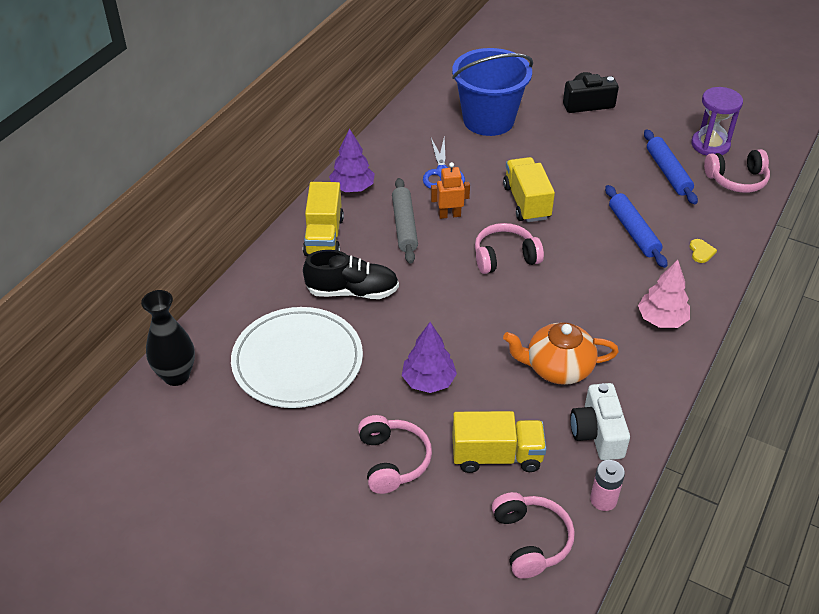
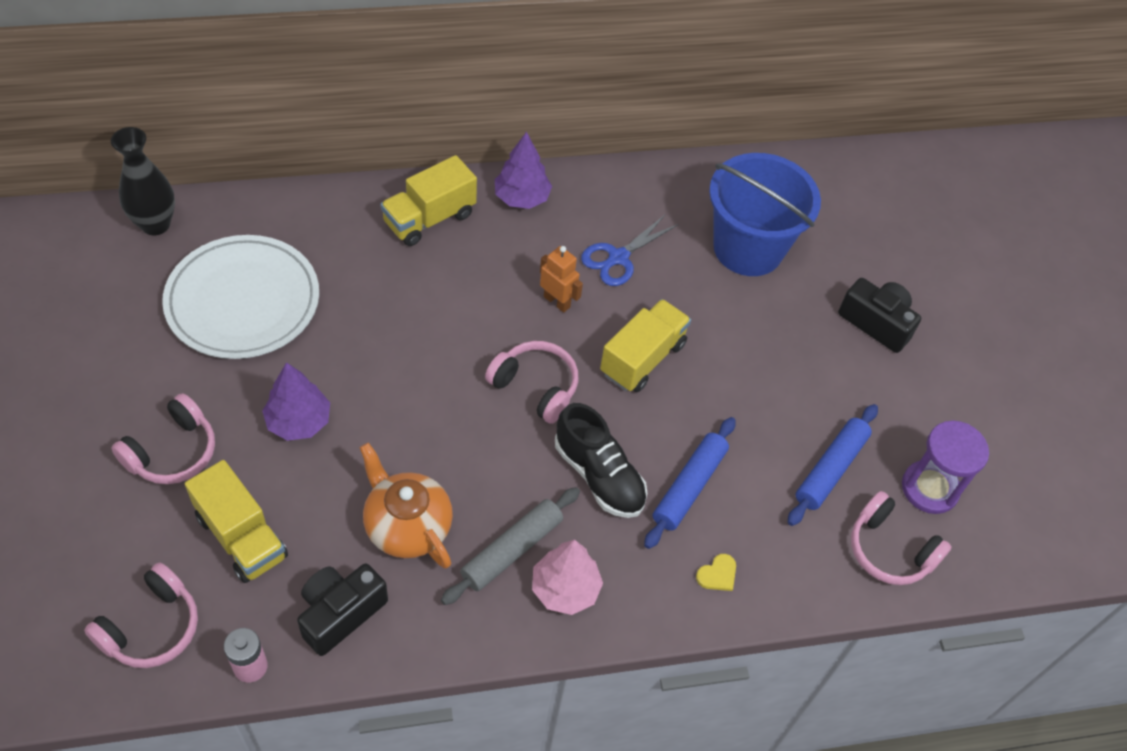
camera: 45 degrees right, 10 degrees up
(352, 291) = (371, 287): black shoe -> black shoe (599, 475)
(404, 226) = (504, 274): grey rolling pin -> grey rolling pin (511, 550)
(597, 433) = (340, 613): white camera -> black camera

